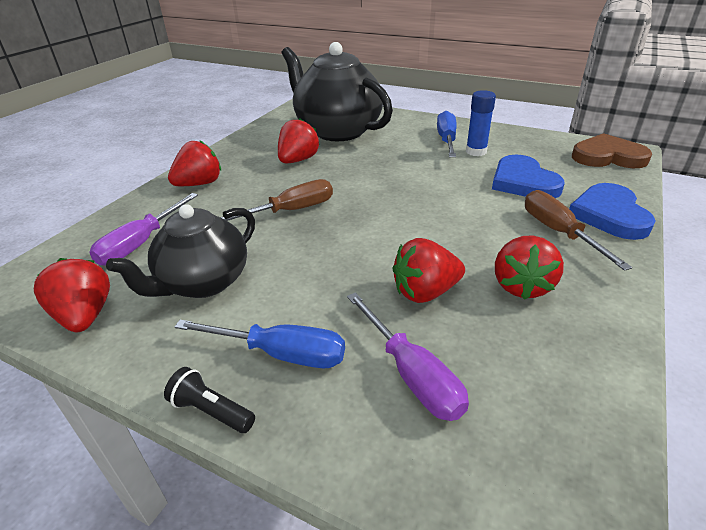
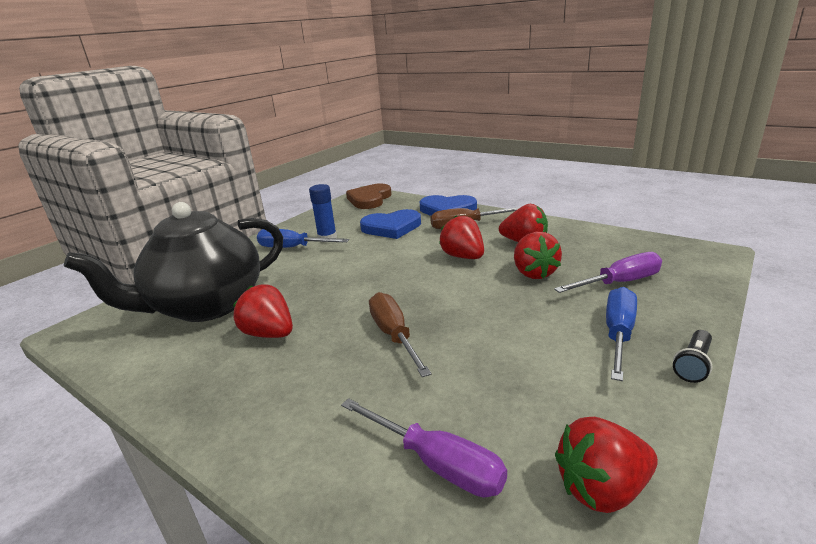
camera: 80 degrees left, 10 degrees down
(199, 184) = (280, 422): red strawberry -> red strawberry (463, 257)
(203, 283) = (527, 389): black teapot -> none

